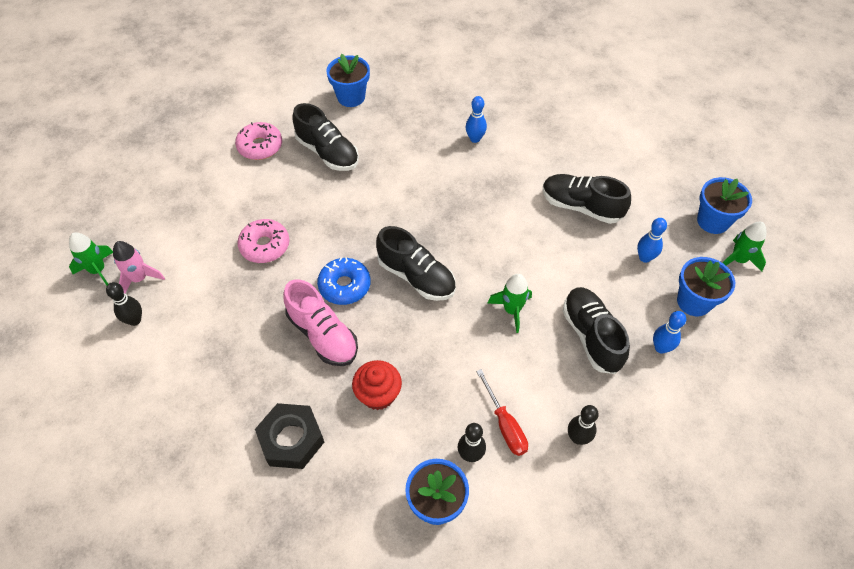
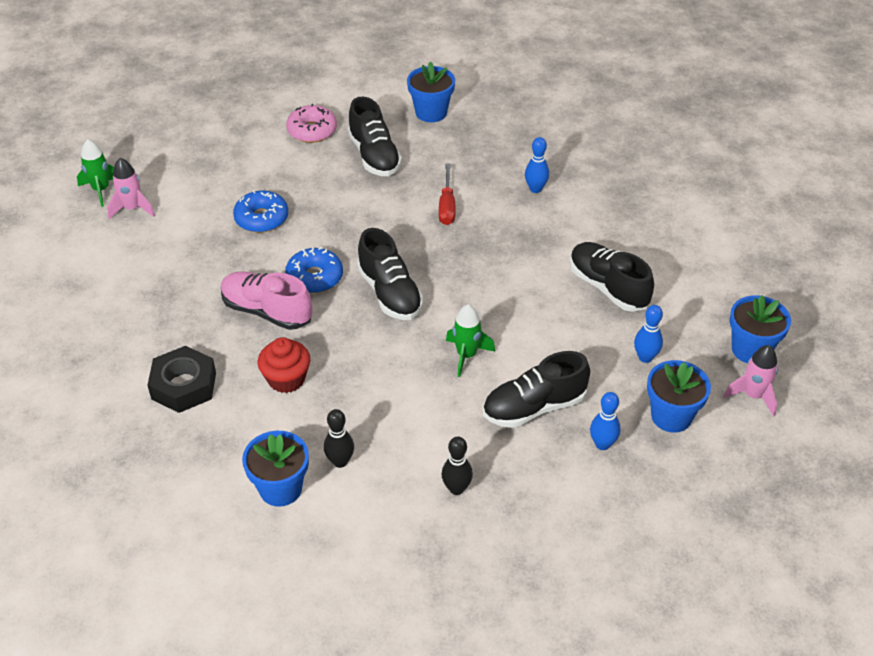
camera: 25 degrees right, 10 degrees down
(135, 320) = (108, 241): black bowling pin -> none
(265, 246) = (261, 218): pink donut -> blue donut
(323, 335) = (267, 311): pink shoe -> pink shoe turned 135 degrees clockwise
(505, 425) = (391, 450): red screwdriver -> red screwdriver (447, 206)
(591, 336) = (534, 407): black shoe -> black shoe turned 120 degrees counterclockwise
(738, 260) = (753, 396): green rocket -> pink rocket

